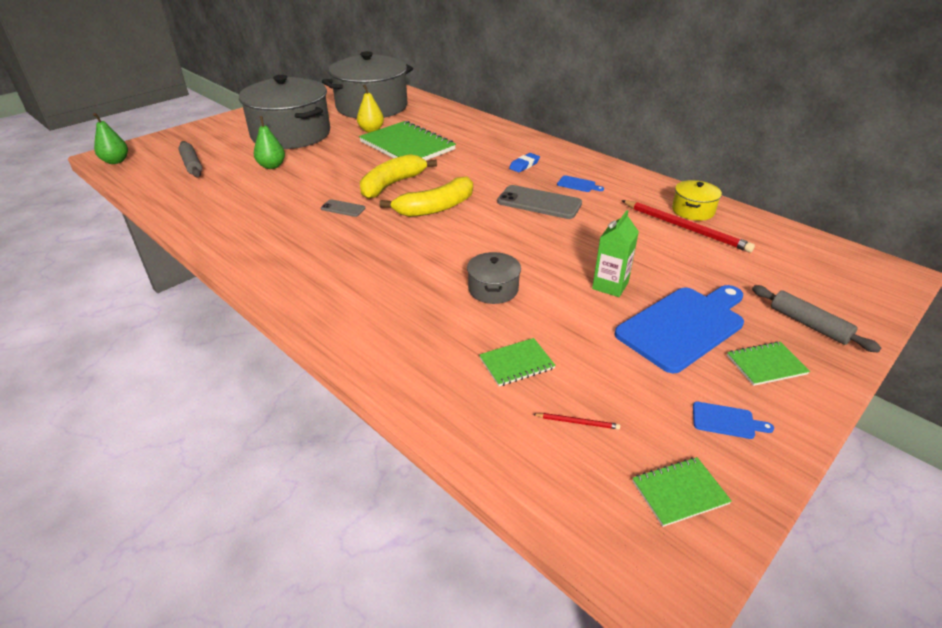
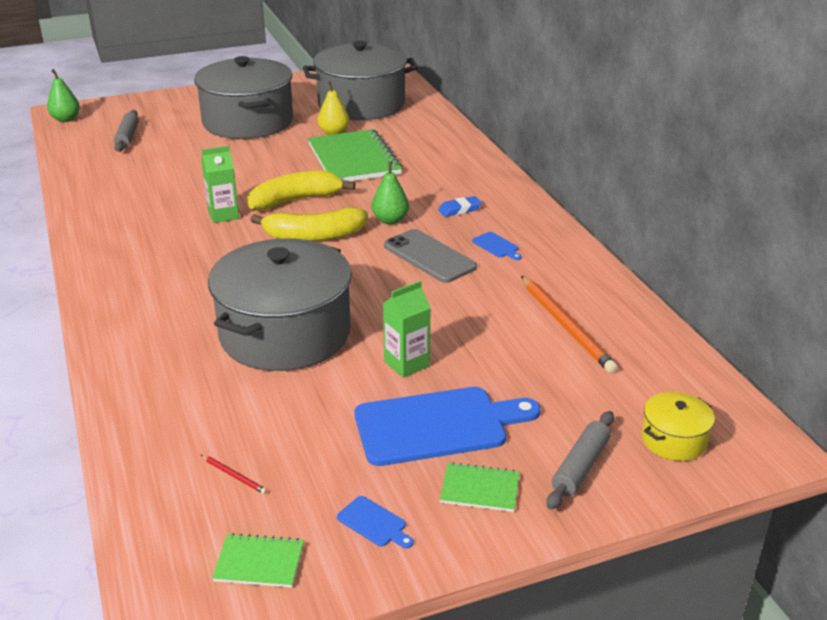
camera: 25 degrees right, 5 degrees down
(272, 166) = (198, 154): green pear -> green pear (390, 220)
(343, 208) = (223, 215): grey phone -> green carton
(493, 289) = (285, 334): grey pot -> grey pot, size x2.34
(516, 363) = (234, 408): green notebook -> none
(685, 228) = (566, 326): red pencil -> orange pencil
(693, 210) = (600, 309): yellow pot -> yellow pot (674, 440)
(808, 324) = (581, 467): grey rolling pin -> grey rolling pin turned 45 degrees clockwise

